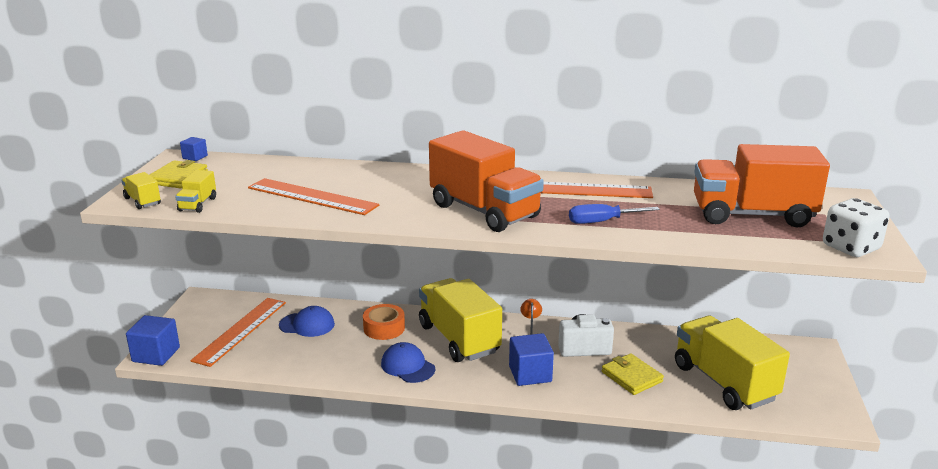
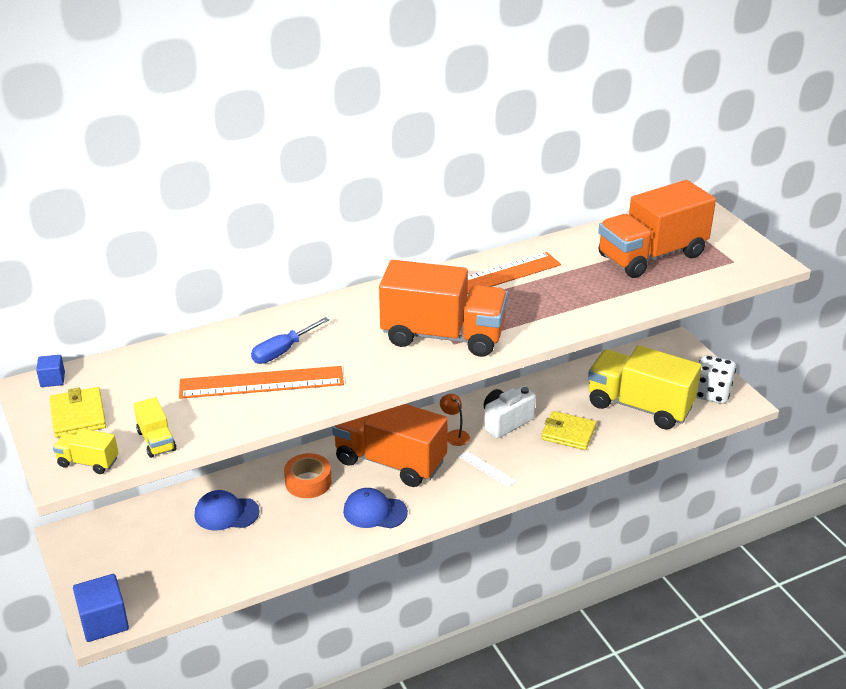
camera: 35 degrees left, 10 degrees up
(241, 330) = (164, 552): orange ruler -> none
(307, 325) = (226, 513): blue cap -> blue cap turned 150 degrees counterclockwise
(458, 339) = (390, 461): yellow truck -> orange truck
(530, 374) = (487, 469): blue cube -> white ruler
(602, 221) = (551, 309): blue screwdriver -> blue screwdriver (283, 351)
(850, 248) = (747, 265): white dice -> white dice (711, 393)

